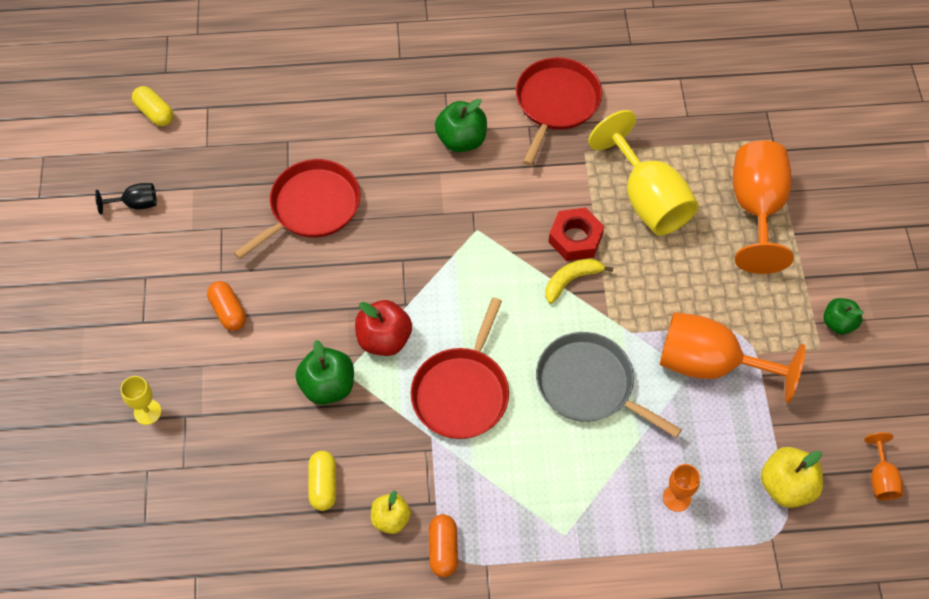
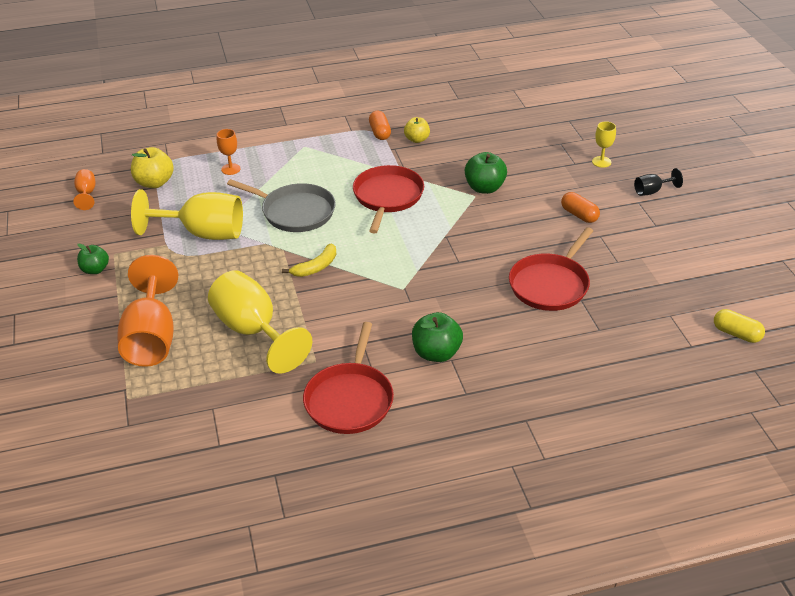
camera: 170 degrees right, 20 degrees down
(136, 204) = (699, 266): black goblet -> black goblet (652, 191)
(323, 485) = (466, 147): yellow capsule -> none
(384, 339) = (454, 215): red apple -> none
(575, 238) = (316, 294): red nut -> none
(709, 364) = (203, 233): orange goblet -> yellow goblet

